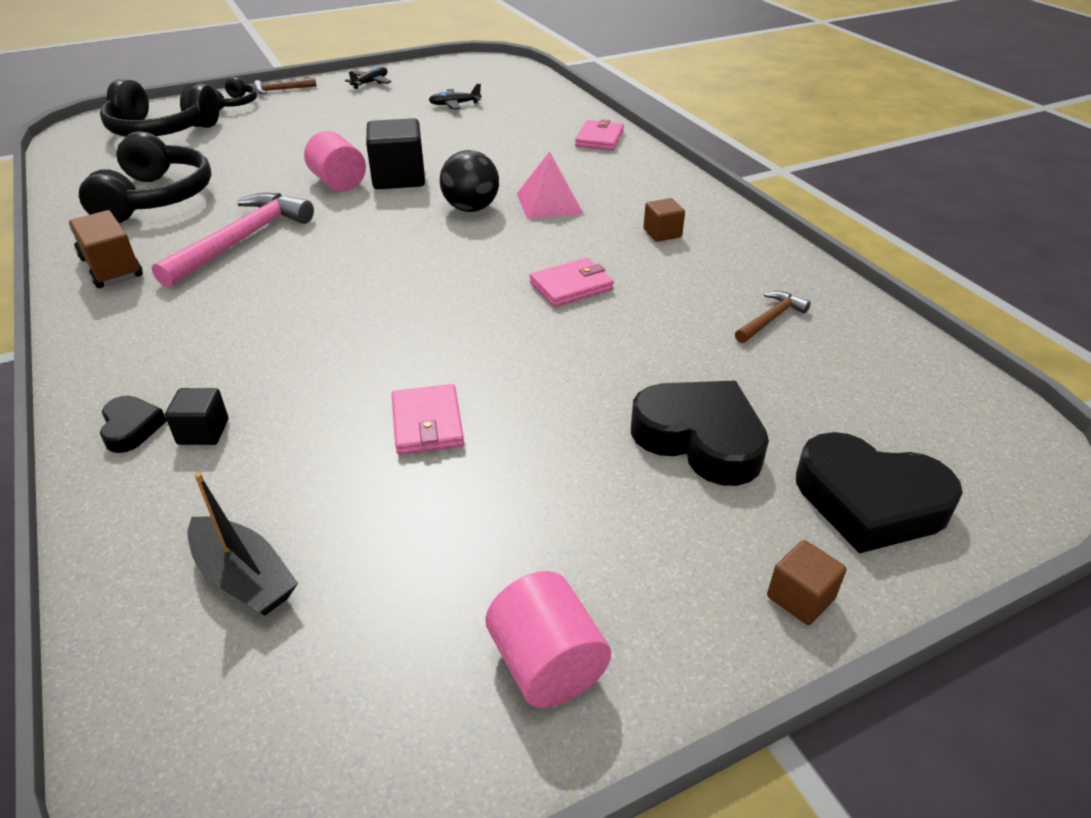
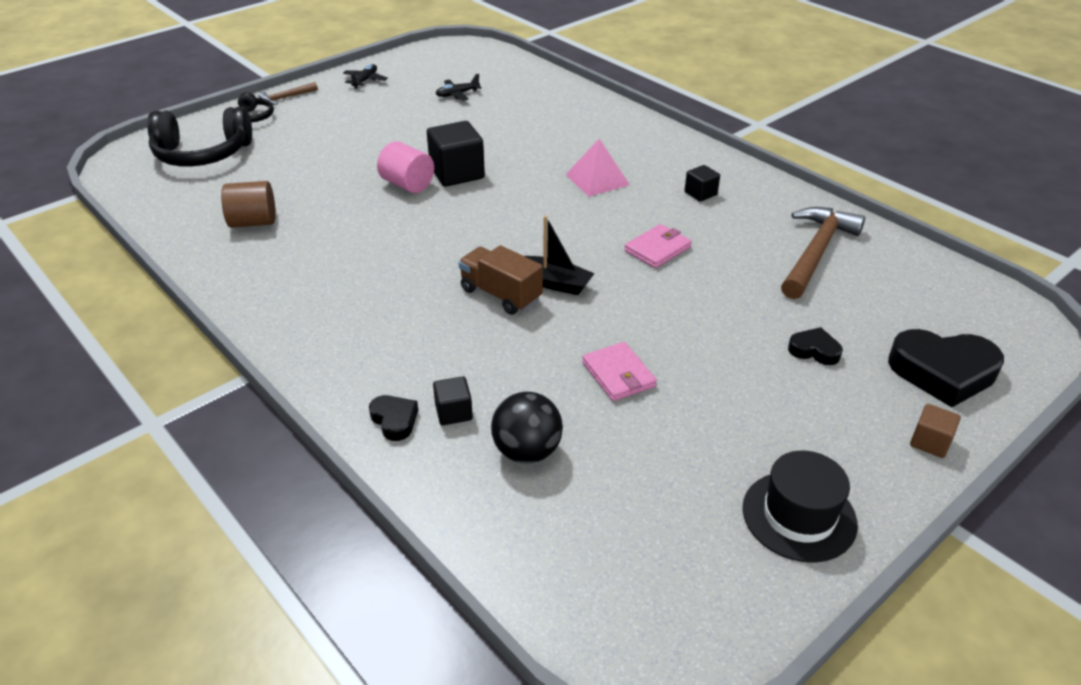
camera: 15 degrees left, 0 degrees up
(112, 268) = (267, 292): brown truck -> brown truck (501, 295)
(156, 198) = (253, 222): black headphones -> brown cylinder
(242, 240) = (362, 250): pink hammer -> none
(244, 577) = (563, 507): black boat -> black boat (553, 283)
(471, 208) = (536, 193): black ball -> black ball (527, 451)
(547, 664) = (799, 516): pink cylinder -> black hat
(599, 139) = (602, 113): pink wallet -> none
(662, 233) = (700, 193): brown cube -> black cube
(700, 439) = (814, 350): black heart -> black heart, size x0.51
(770, 319) = (816, 252): brown hammer -> brown hammer, size x2.04

